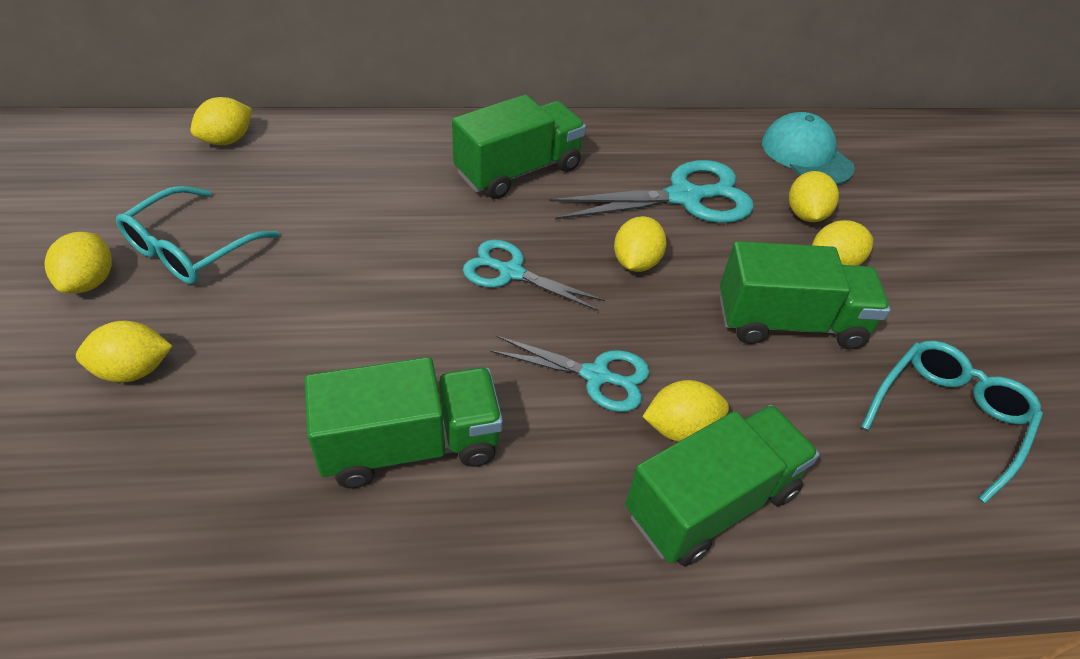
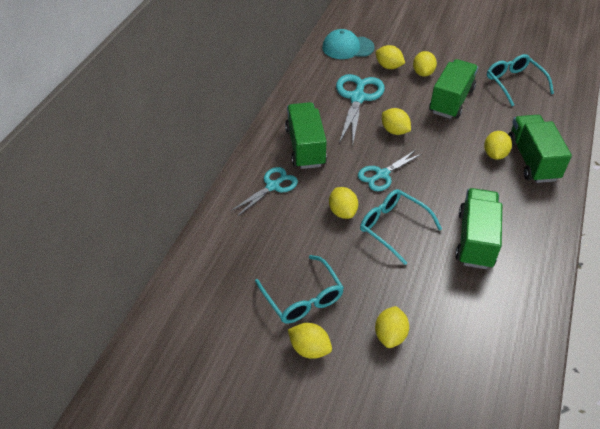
camera: 60 degrees left, 0 degrees up
(227, 140) = (203, 264): yellow lemon -> yellow lemon (342, 212)
(387, 316) = (393, 227): none -> turquoise glasses
(596, 376) = (458, 169): turquoise scissors -> turquoise scissors (273, 186)

